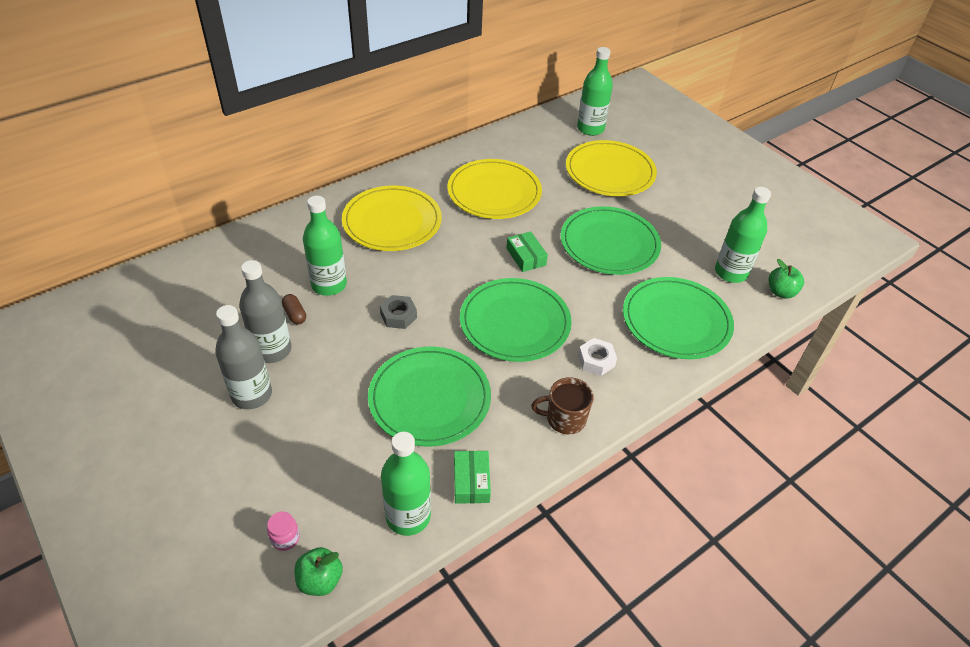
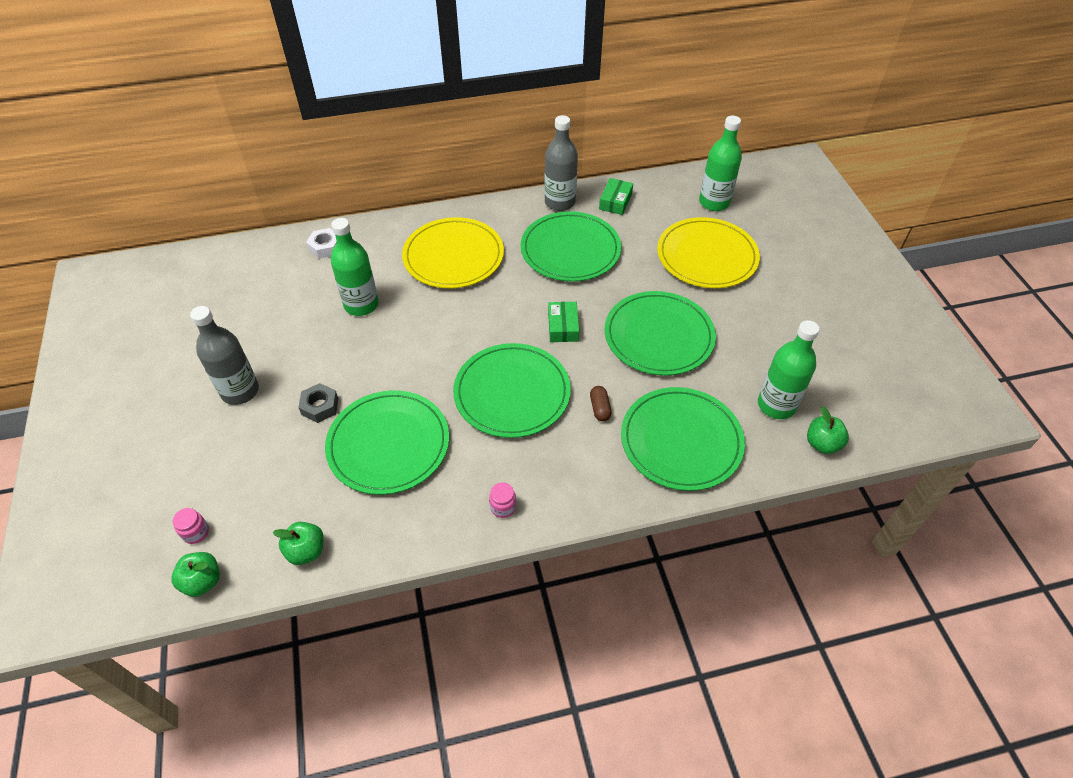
camera: 25 degrees right, 5 degrees up
(272, 350) = (279, 354): grey bottle -> grey bottle (560, 202)
(295, 314) = (316, 325): brown capsule -> brown capsule (600, 408)
(398, 316) = (406, 353): grey nut -> grey nut (320, 406)
(408, 516) = (306, 551): green bottle -> green apple
(471, 481) = (380, 538): green box -> green box (615, 201)
(494, 192) = (570, 250): yellow plate -> green plate
(564, 419) = (503, 507): brown mug -> pink jar
(596, 360) = (570, 457): white nut -> white nut (325, 247)

